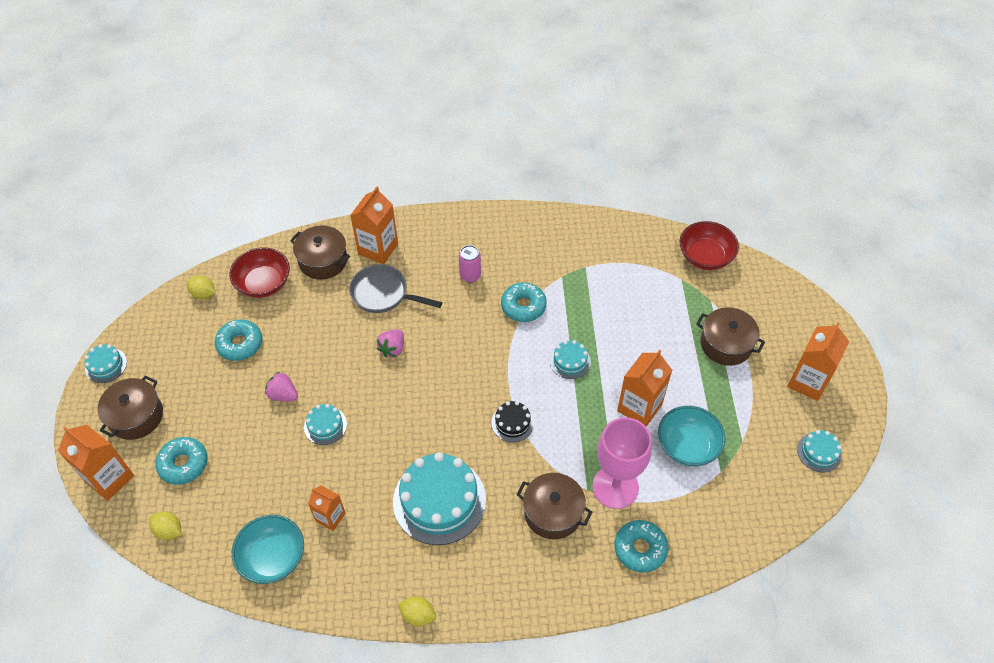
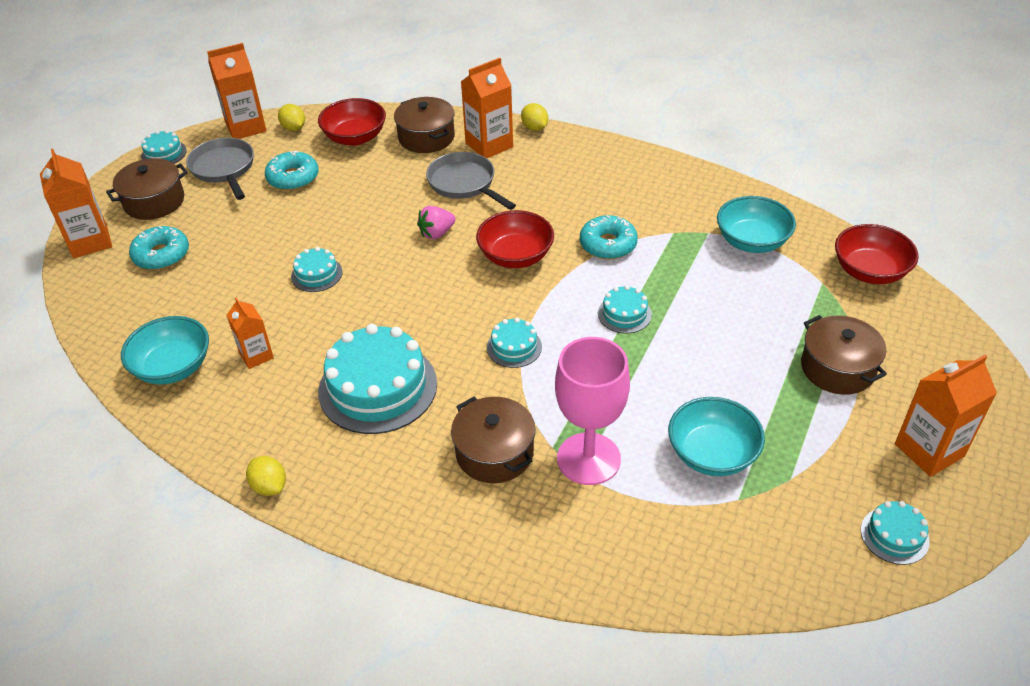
camera: 30 degrees right, 10 degrees down
(169, 531) = (102, 304): yellow lemon -> yellow lemon (534, 128)
(173, 359) = (224, 169): none -> grey pan
(283, 395) = (298, 233): pink strawberry -> none
(464, 344) = (515, 256): none -> red bowl
(470, 275) = (569, 198): pink can -> none
(512, 423) = (514, 347): black cake -> turquoise cake
(618, 262) = (752, 241): none -> turquoise bowl
(639, 408) = (677, 390): orange carton -> orange carton (246, 127)
(640, 549) = (572, 537): turquoise donut -> none

